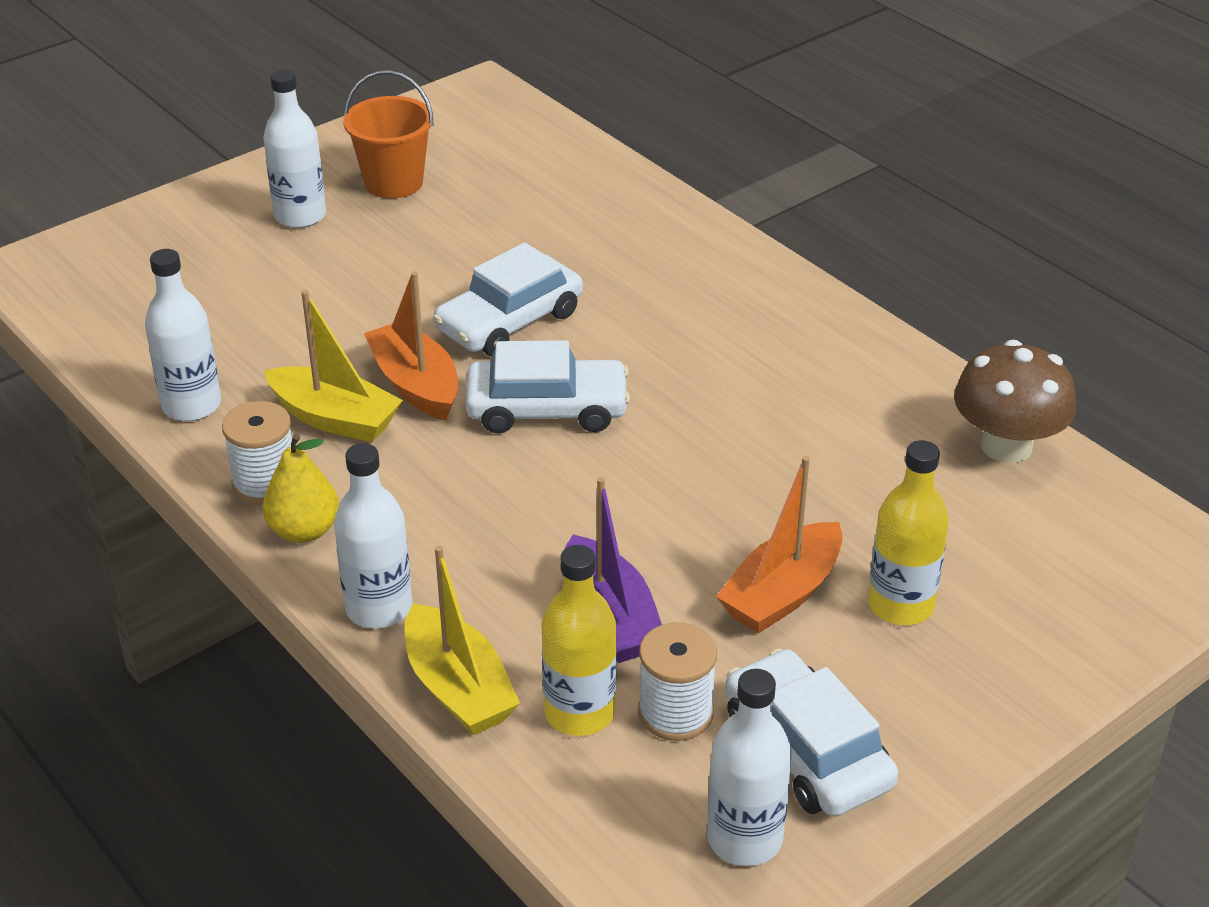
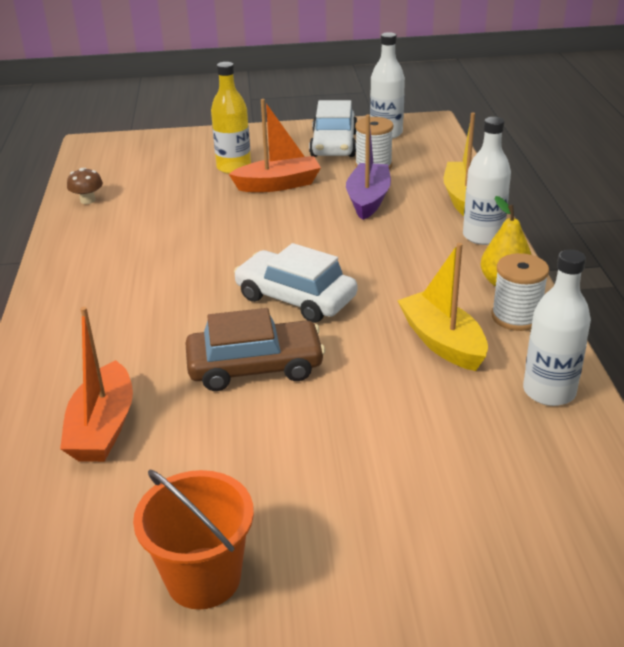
camera: 145 degrees left, 5 degrees down
(300, 216) = (338, 573): white bottle -> none
(416, 385) = (367, 344): orange boat -> orange boat (103, 427)
(509, 321) = (255, 367): white car -> brown car
(579, 712) = (415, 177): yellow bottle -> none
(1006, 446) = (88, 200): brown mushroom -> brown mushroom, size x0.49

